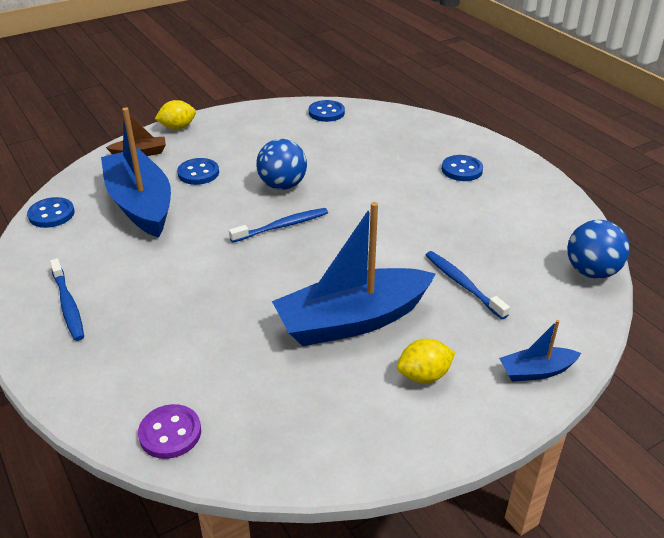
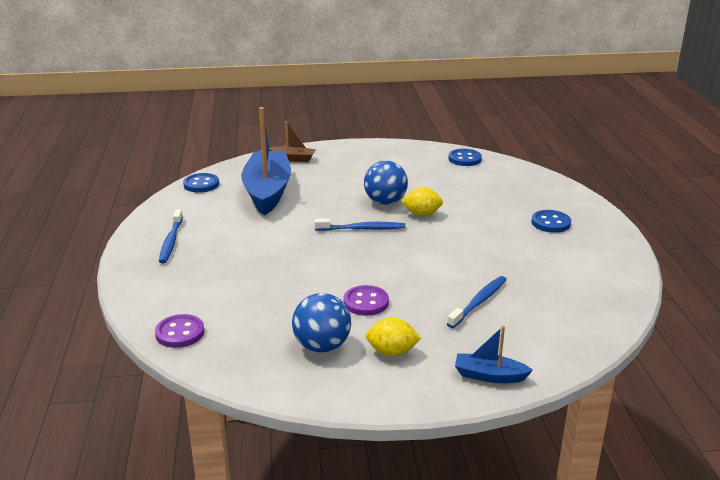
camera: 25 degrees right, 10 degrees down
(177, 127) = (334, 147): yellow lemon -> yellow lemon (421, 214)
(198, 173) = (326, 180): blue button -> none
(352, 320) = (366, 302): blue boat -> purple button
(463, 284) = (478, 302): blue toothbrush -> blue toothbrush turned 45 degrees clockwise
(591, 271) = (606, 322): blue ball -> blue ball (322, 346)

